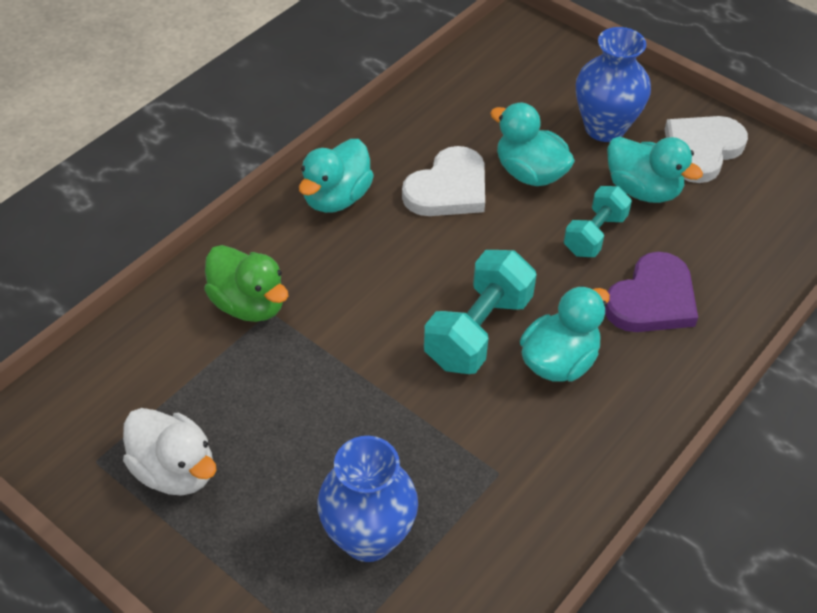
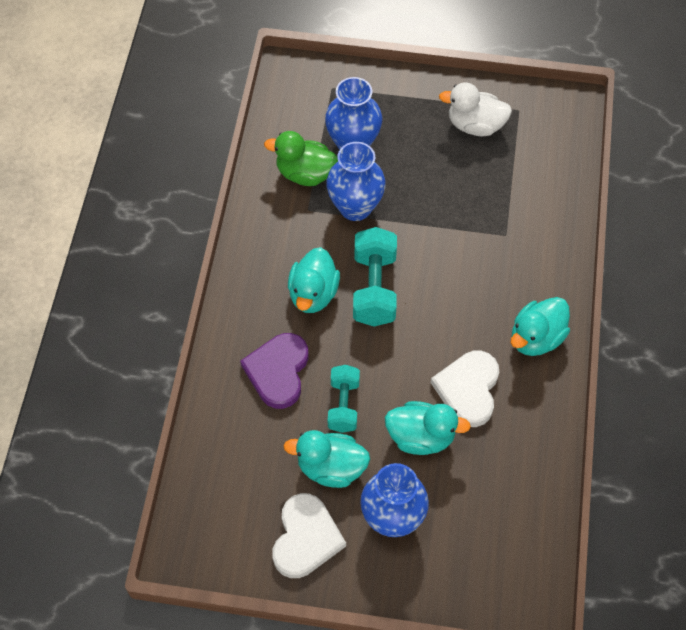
camera: 150 degrees right, 10 degrees up
(249, 304) = (522, 232): green duck -> green duck (305, 174)
(336, 198) = (536, 338): turquoise duck -> turquoise duck turned 135 degrees counterclockwise
(431, 441) = (355, 207): none -> blue vase

